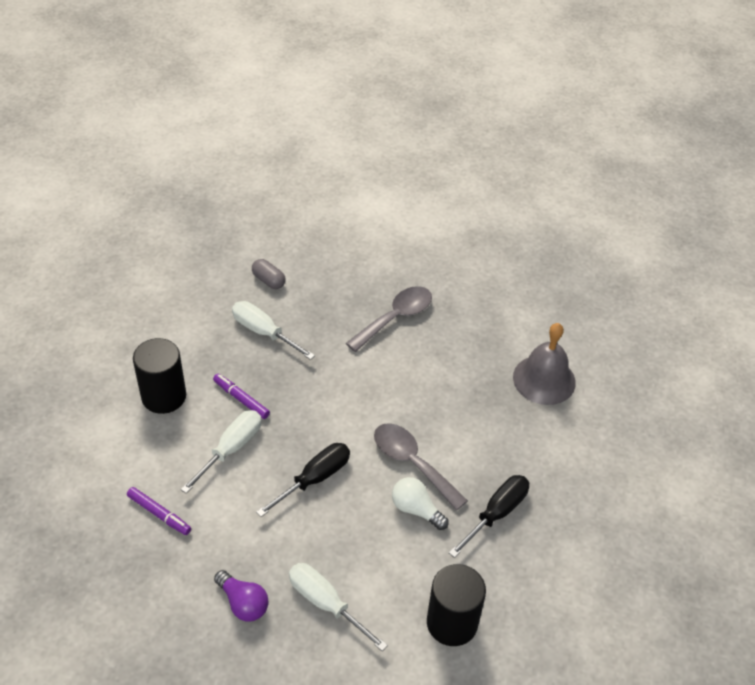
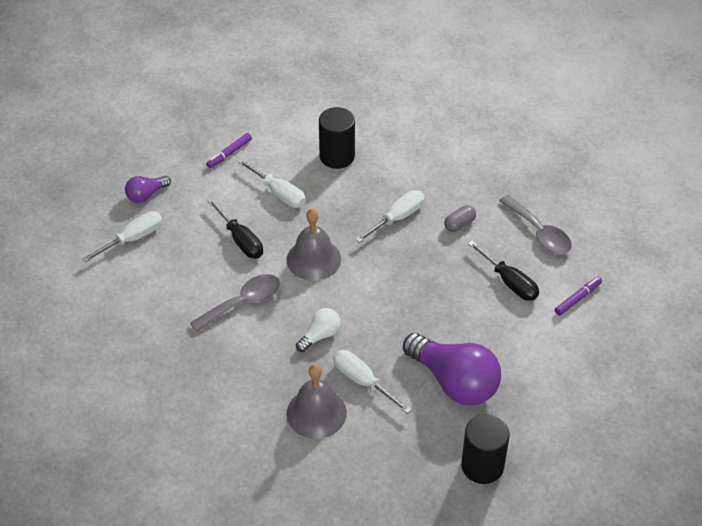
camera: 100 degrees right, 0 degrees up
(241, 399) = (327, 201): purple marker -> purple marker (577, 298)
(335, 403) = (313, 259): none -> grey bell
(396, 318) = (405, 310): grey spoon -> grey spoon (539, 233)
(416, 509) = (198, 299): white light bulb -> white light bulb (320, 335)
(452, 622) = (96, 308): black cylinder -> black cylinder (482, 466)
(478, 277) = (454, 382): none -> purple light bulb
(495, 345) = (363, 382): none -> white screwdriver
(496, 514) = (181, 351): black screwdriver -> black screwdriver (509, 282)

